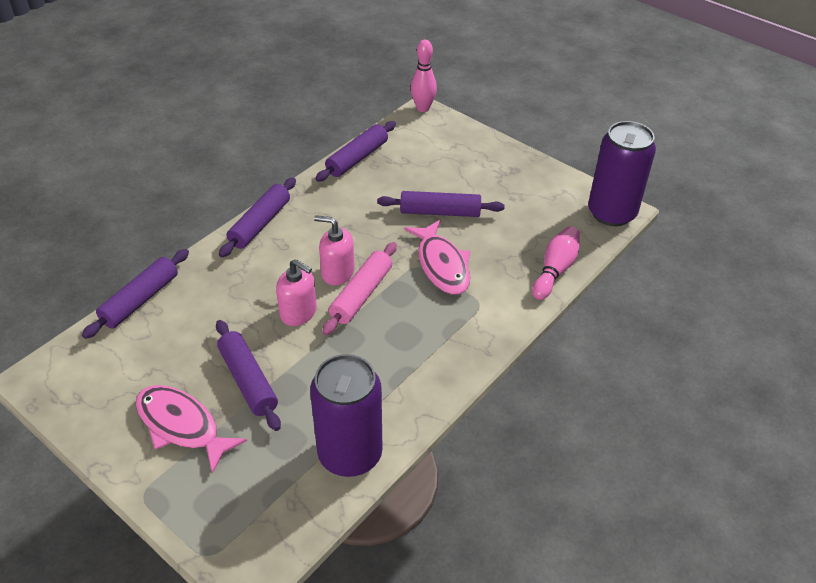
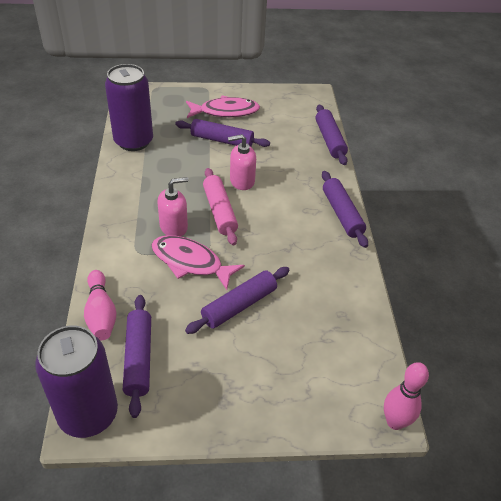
camera: 135 degrees right, 0 degrees up
(337, 272) = (251, 215): pink soap dispenser -> pink soap dispenser (174, 227)
(357, 158) = (363, 311): purple rolling pin -> purple rolling pin (138, 358)

